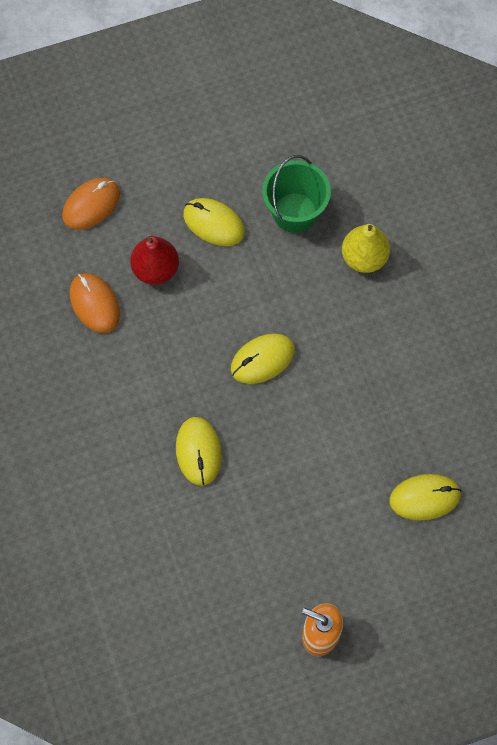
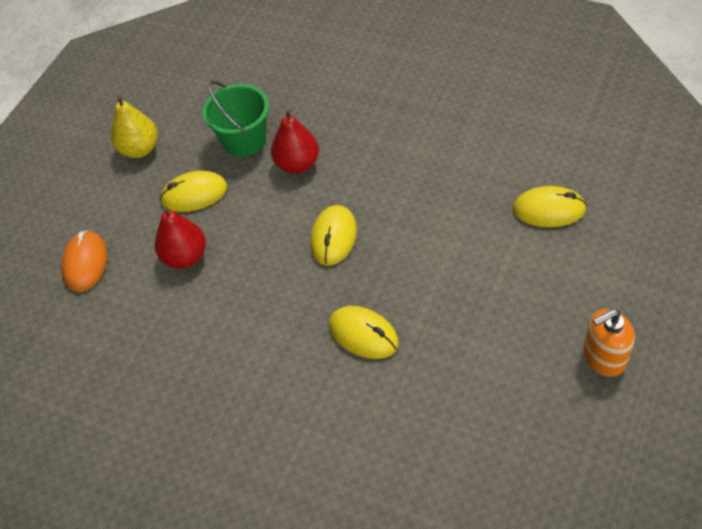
camera: 40 degrees left, 15 degrees down
(94, 304) = (164, 319): orange mouse -> none
(306, 273) = (297, 164): none -> red pear
(364, 258) = (324, 123): yellow pear -> yellow pear (140, 149)
(424, 498) = (549, 209): yellow mouse -> yellow mouse turned 60 degrees clockwise

